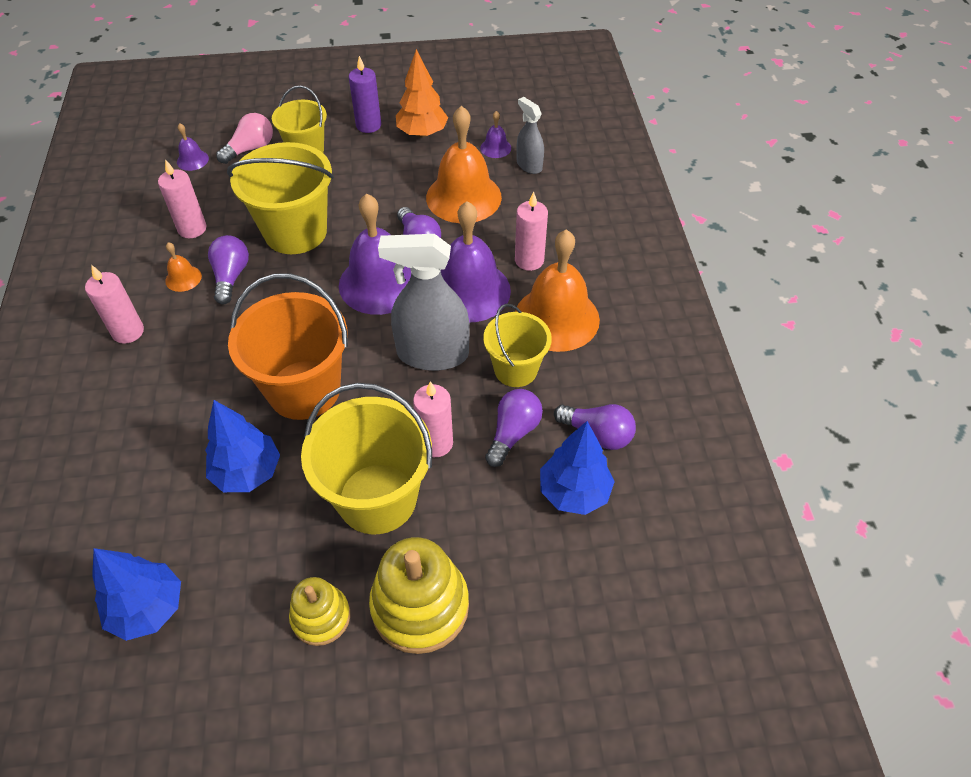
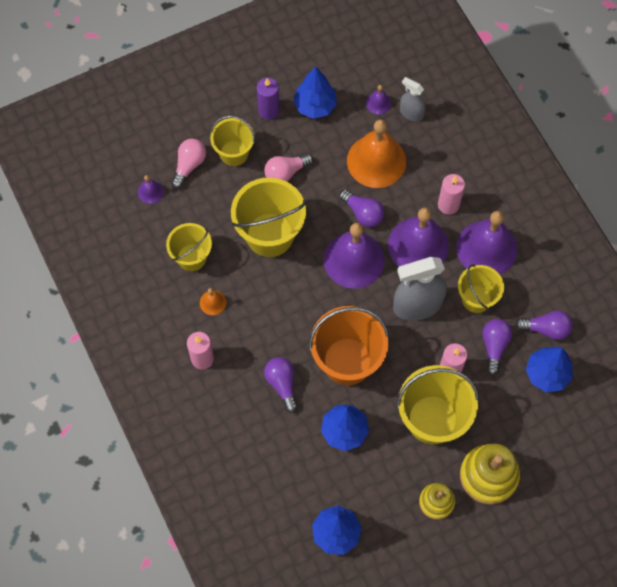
camera: 20 degrees left, 15 degrees up
(192, 229) = (192, 257): pink candle -> yellow bucket
(231, 277) = (246, 289): purple light bulb -> purple light bulb (282, 384)
(352, 181) = (286, 173): none -> pink light bulb
(422, 133) = (315, 106): orange tree -> blue tree
(556, 318) = (486, 248): orange bell -> purple bell

